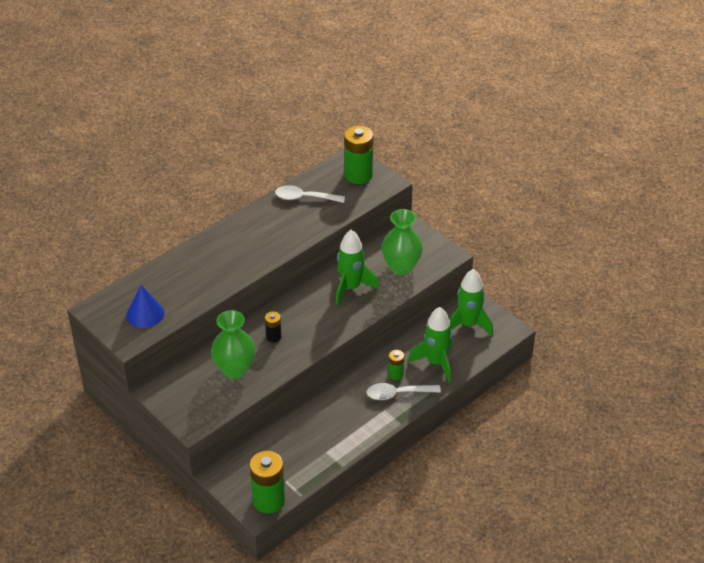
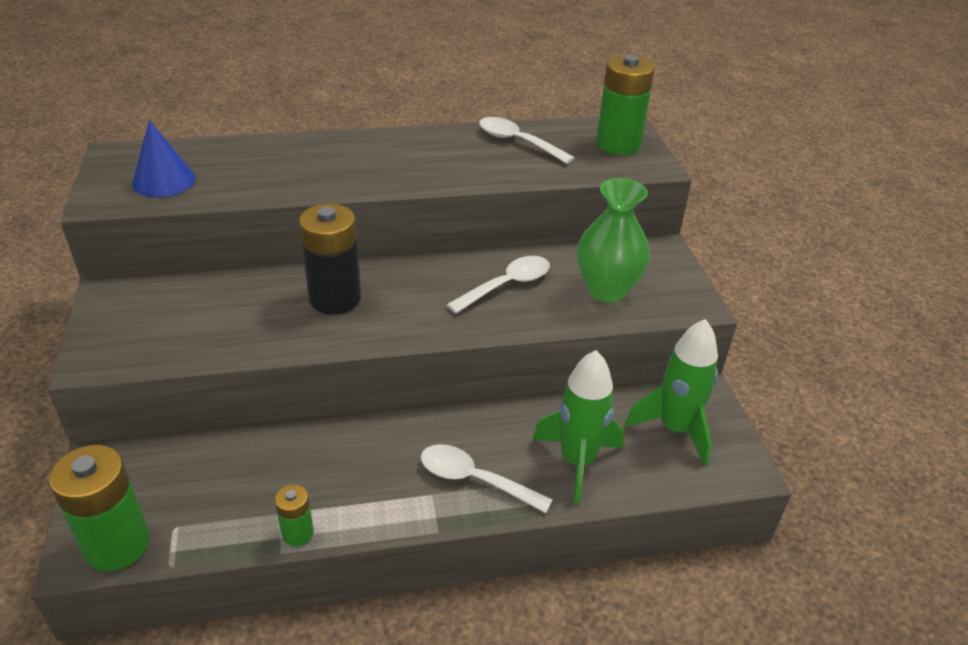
camera: 30 degrees right, 5 degrees down
(235, 369) = (236, 315): green vase -> none
(273, 336) = (335, 298): black battery -> black battery, size x1.95
(351, 287) = (507, 285): green rocket -> white spoon
(396, 374) = (497, 447): green battery -> green battery (297, 533)

